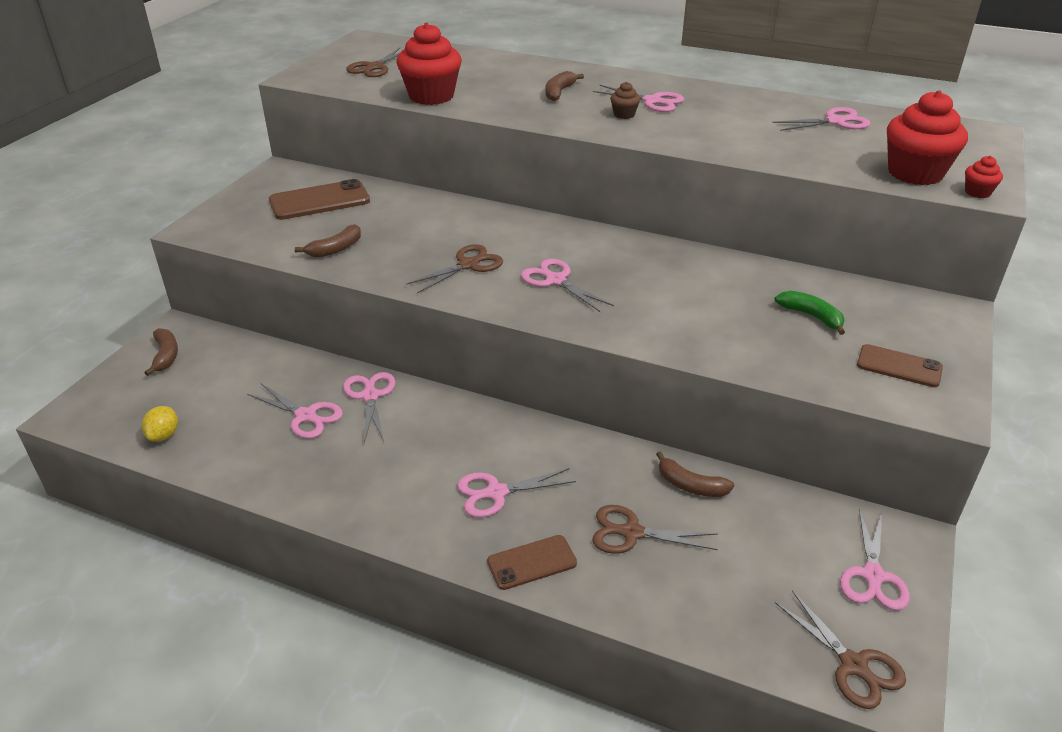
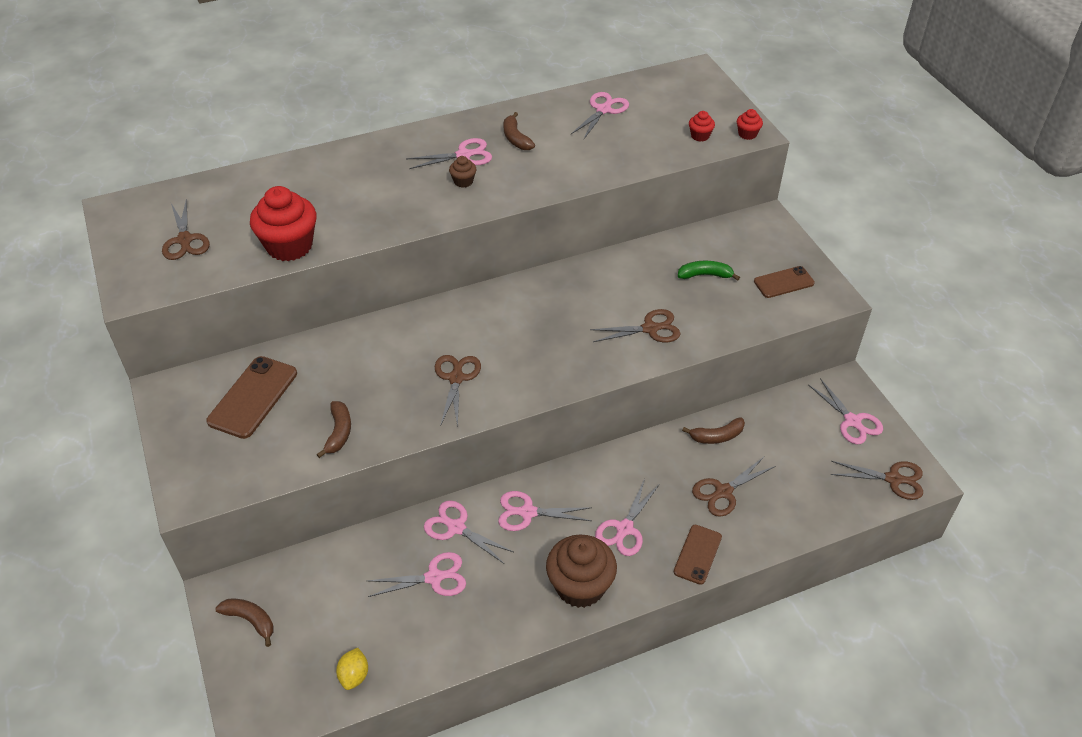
camera: 45 degrees left, 10 degrees up
(164, 435) = (354, 675): yellow lemon -> yellow lemon turned 45 degrees clockwise
(396, 505) = (580, 586): none -> brown cupcake
(555, 280) = (531, 350): pink scissors -> pink scissors (528, 512)
(559, 92) = (384, 183): brown banana -> brown banana (516, 138)
(689, 324) = (650, 329): none -> brown scissors
(915, 173) = (700, 136): red cupcake -> red cupcake, size x0.45

